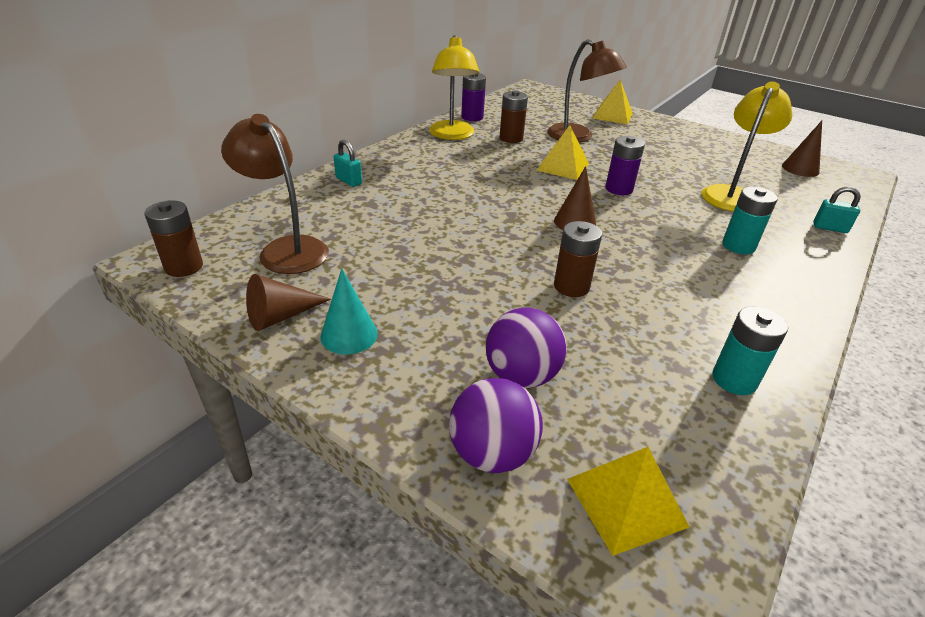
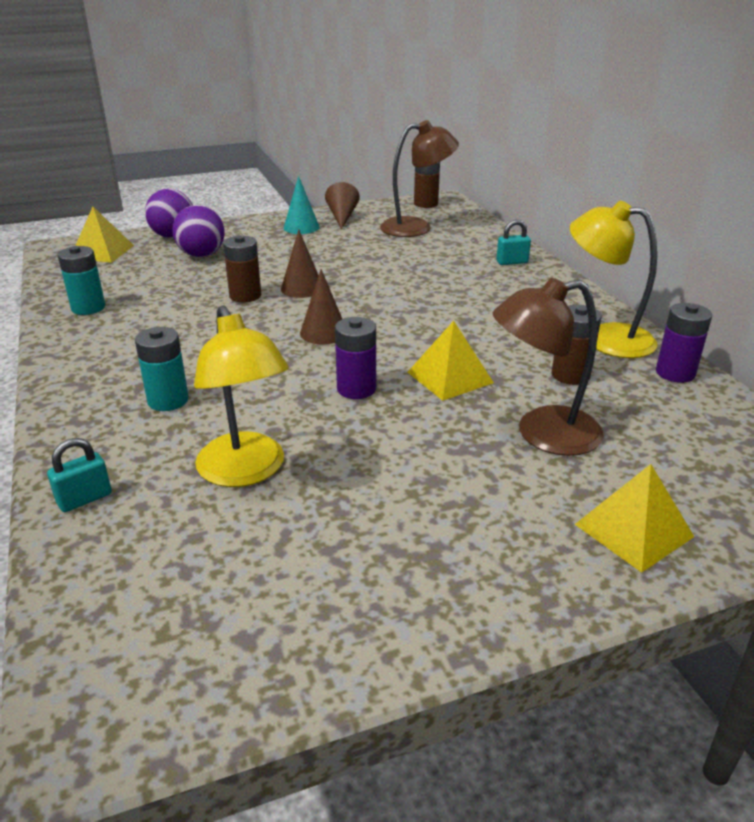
camera: 125 degrees right, 5 degrees down
(800, 169) = (210, 636): brown cone -> brown cone (302, 288)

